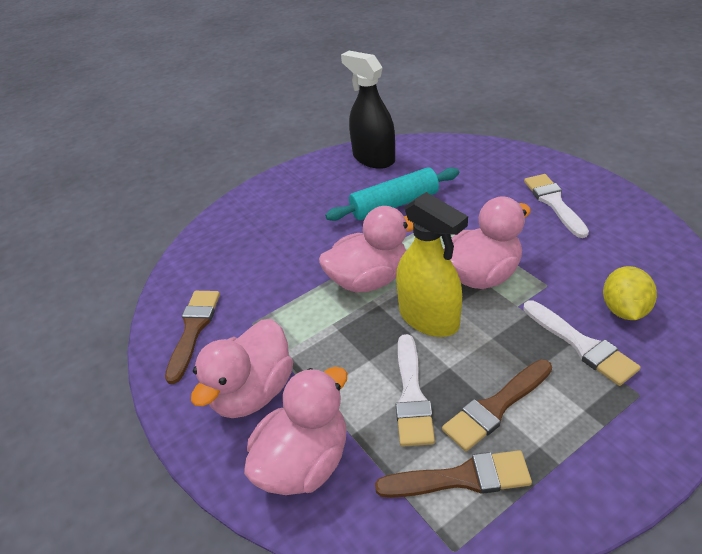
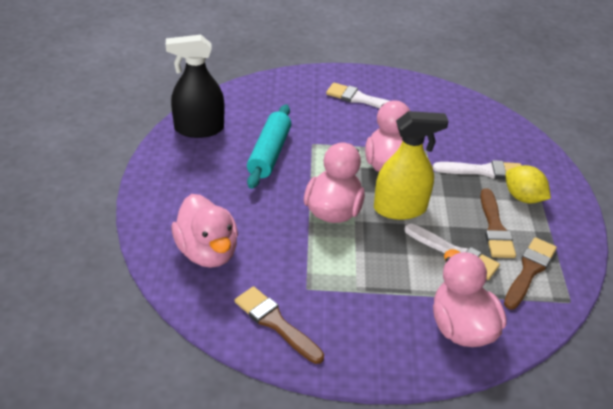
camera: 60 degrees left, 0 degrees up
(253, 392) = (377, 322): pink duck -> pink duck (207, 252)
(624, 310) = (475, 141): yellow lemon -> yellow lemon (523, 197)

